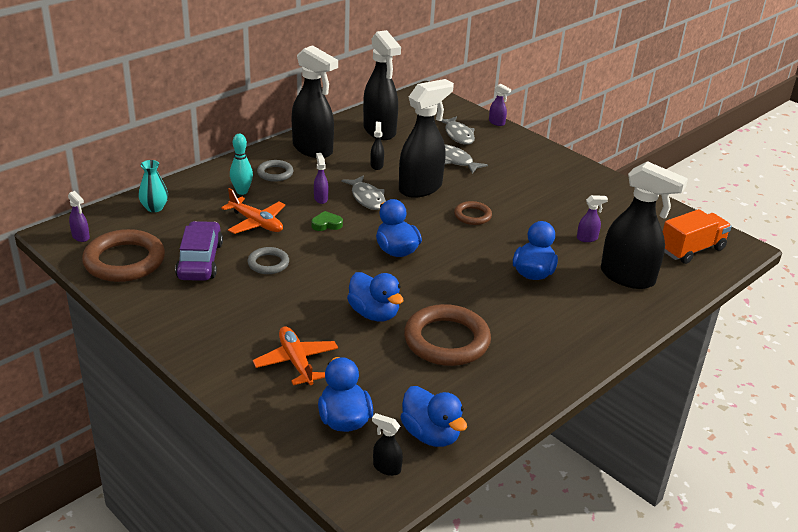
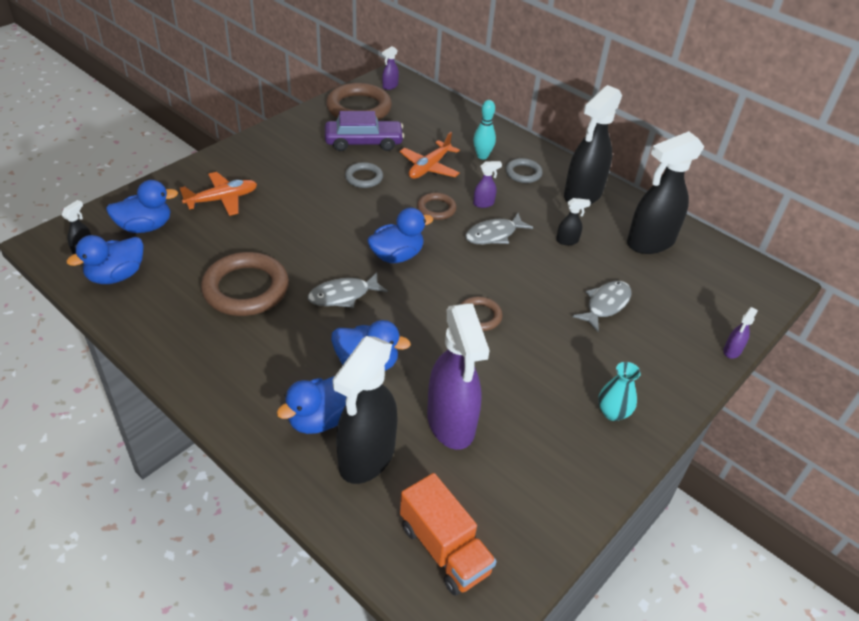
camera: 85 degrees right, 10 degrees up
(154, 208) = (441, 114): turquoise vase -> turquoise vase (613, 412)
(326, 224) = (436, 209): green heart -> brown ring
(374, 313) = (289, 242): blue duck -> blue duck (320, 419)
(421, 188) = (529, 275): black spray bottle -> none
(458, 135) = (674, 311): grey fish -> grey fish (343, 295)
(587, 238) = (451, 424): purple spray bottle -> purple spray bottle, size x2.43

